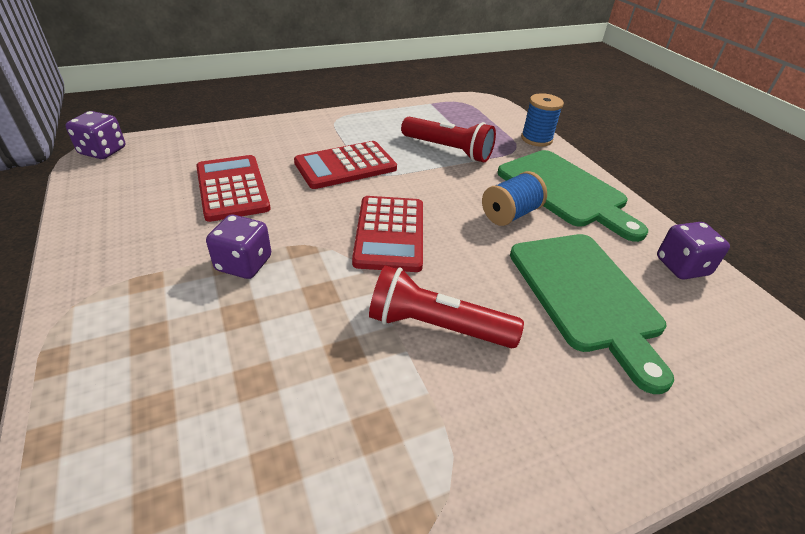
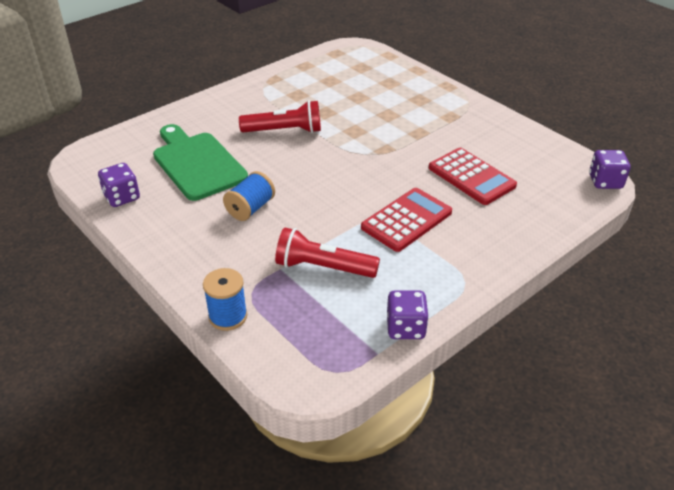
camera: 165 degrees right, 0 degrees up
(244, 264) = (410, 135): purple dice -> purple dice (405, 328)
(390, 233) = (335, 172): red calculator -> none
(565, 191) = (201, 245): green cutting board -> none

